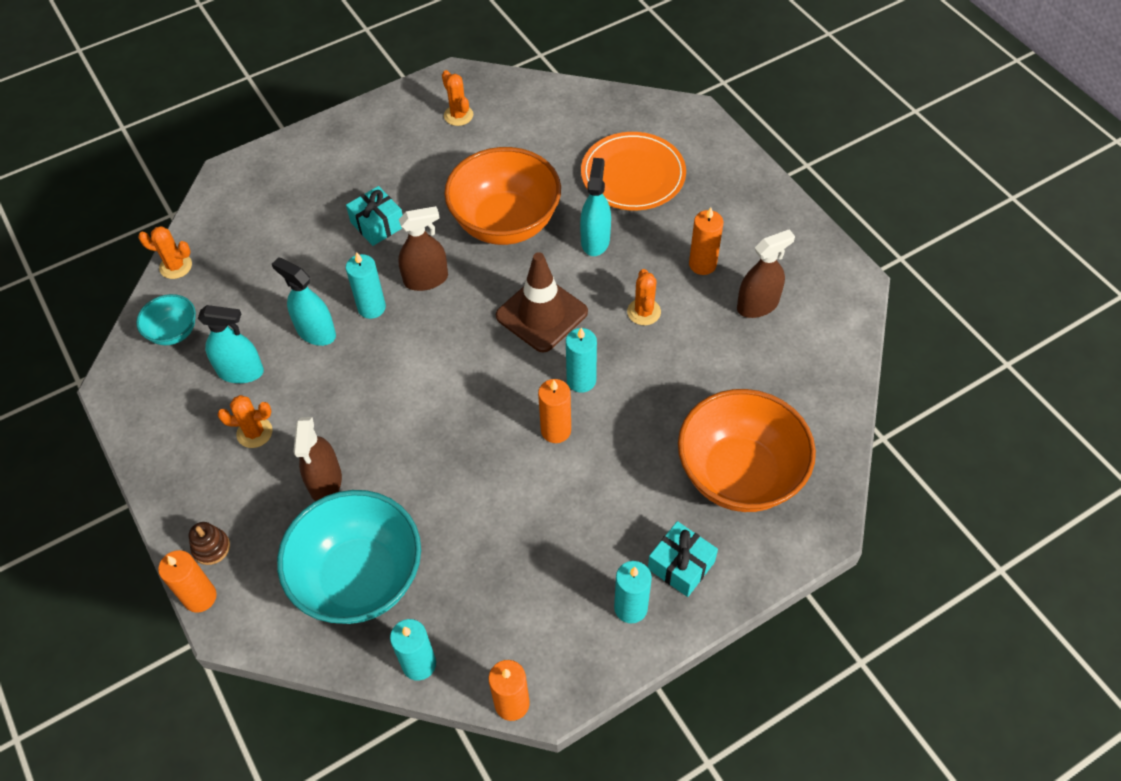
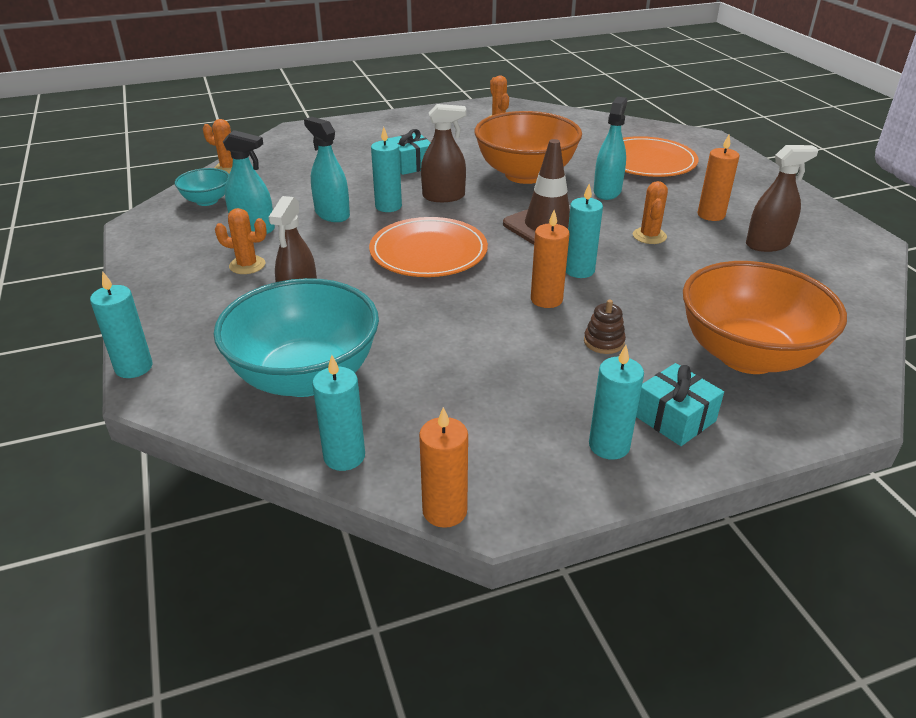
camera: 10 degrees right, 20 degrees down
(200, 597) = (134, 367): orange candle -> turquoise candle
(211, 547) = (165, 334): brown stacking toy -> brown stacking toy (604, 342)
(430, 378) = (428, 252): none -> orange plate

